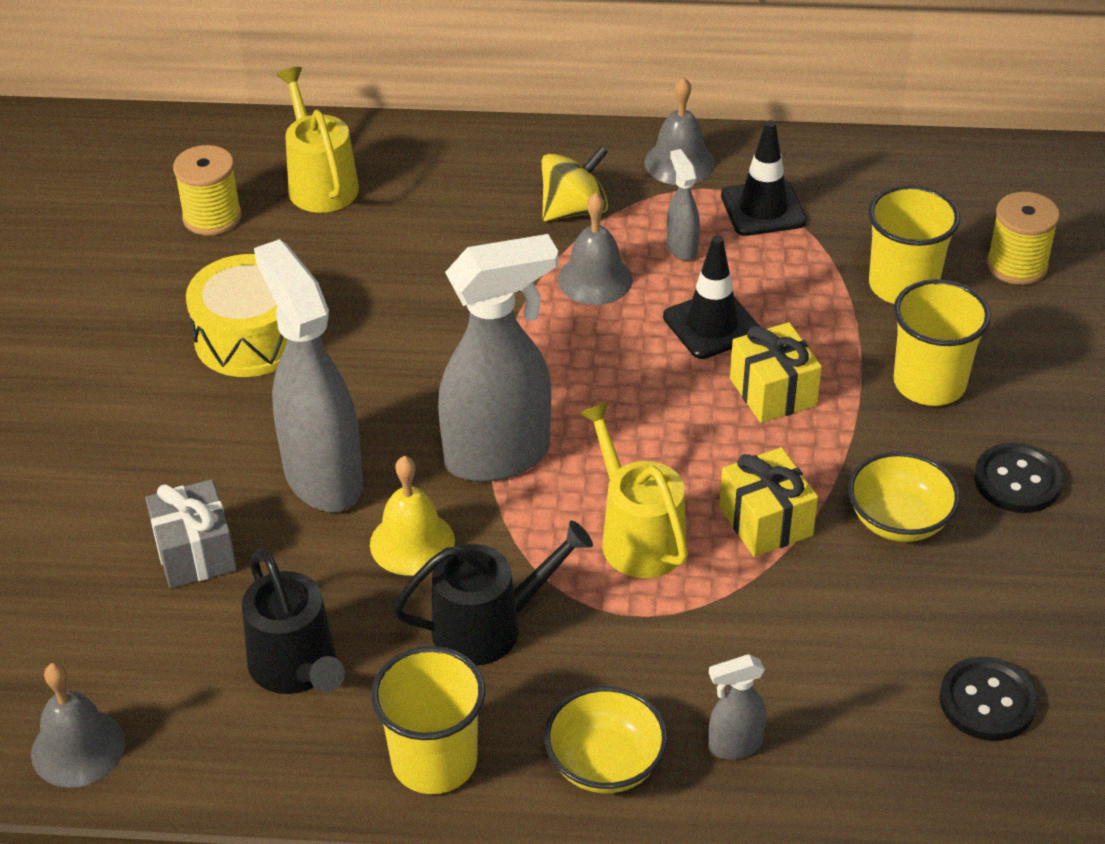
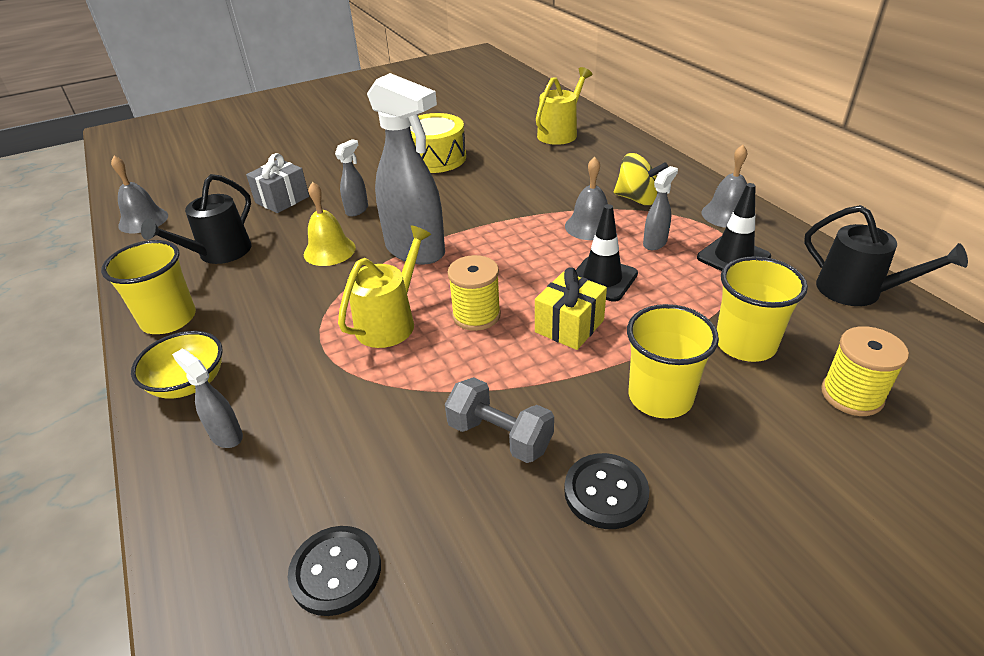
camera: 60 degrees right, 5 degrees down
(212, 217) = (504, 121): yellow spool -> yellow spool (476, 315)
(322, 477) = (357, 210): grey spray bottle -> grey spray bottle, size x0.45
(488, 627) = (281, 298): black watering can -> black watering can (857, 291)
(765, 521) = (445, 369): yellow gift -> none
(899, 520) = (500, 436): yellow bowl -> grey dumbbell

